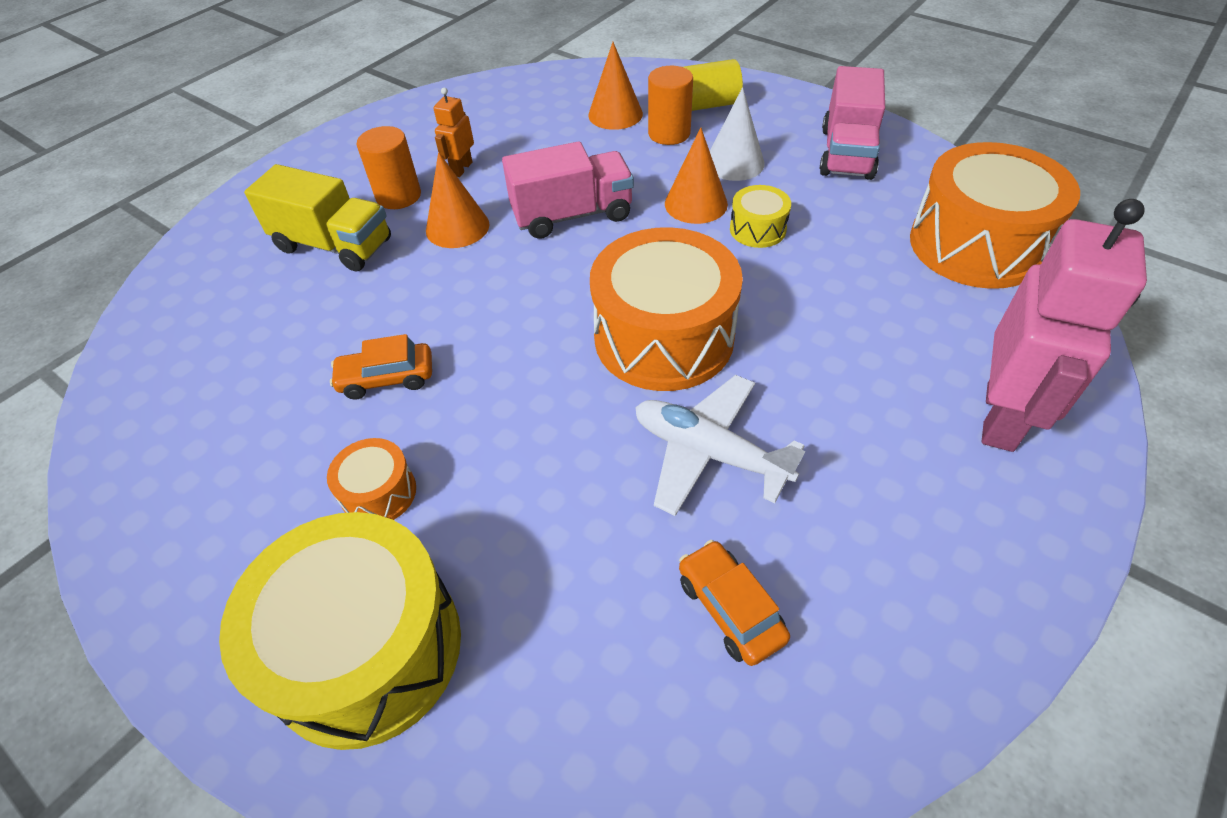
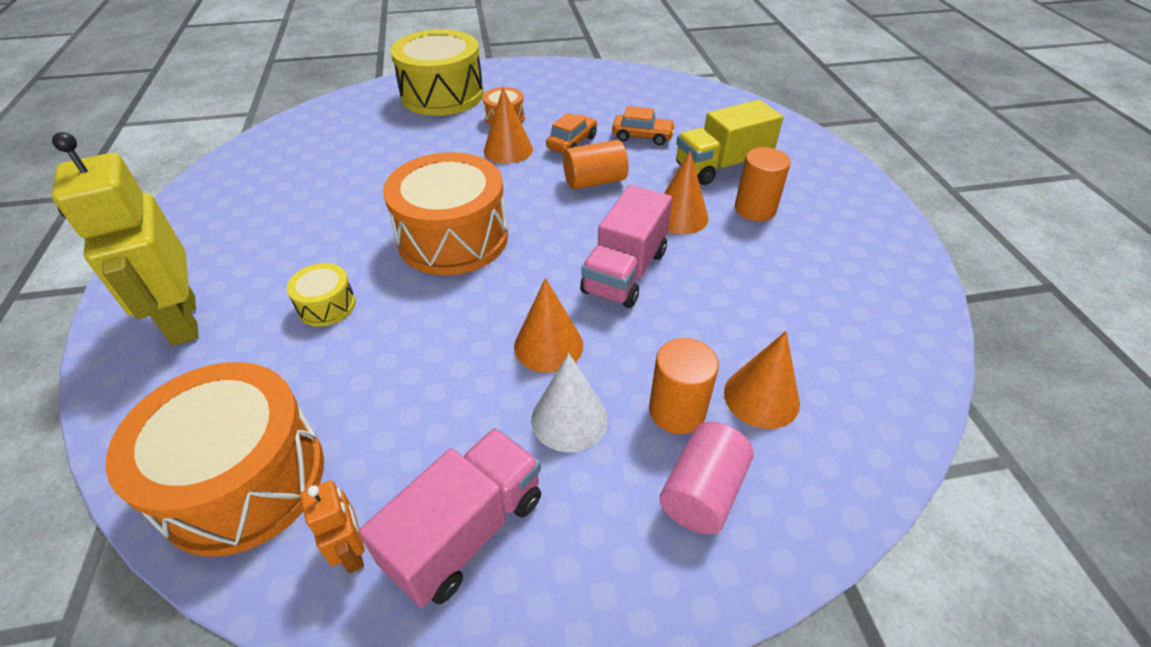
camera: 130 degrees right, 5 degrees down
(455, 309) = (594, 181): none -> orange cylinder
(460, 423) = (508, 150): none -> orange cone
(461, 169) = (762, 252): orange robot -> orange robot (352, 551)
(707, 105) = (702, 492): yellow cylinder -> pink cylinder
(709, 453) = (367, 205): white plane -> none
(730, 608) = (307, 166): orange car -> orange car (642, 136)
(757, 229) = (470, 355): yellow drum -> yellow drum (327, 306)
(846, 153) = (466, 531): pink truck -> pink truck turned 75 degrees clockwise
(1001, 417) = (183, 320): pink robot -> yellow robot

